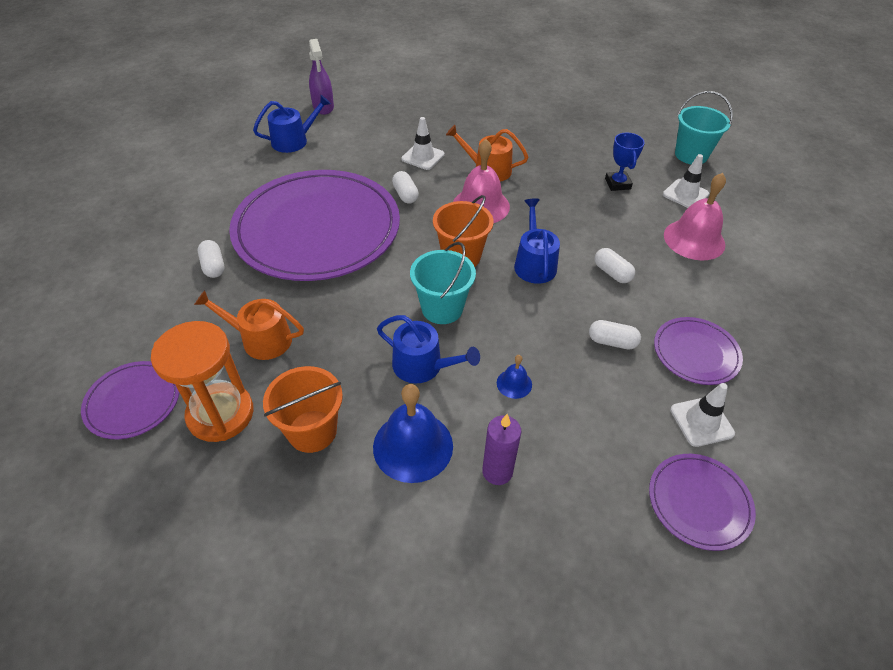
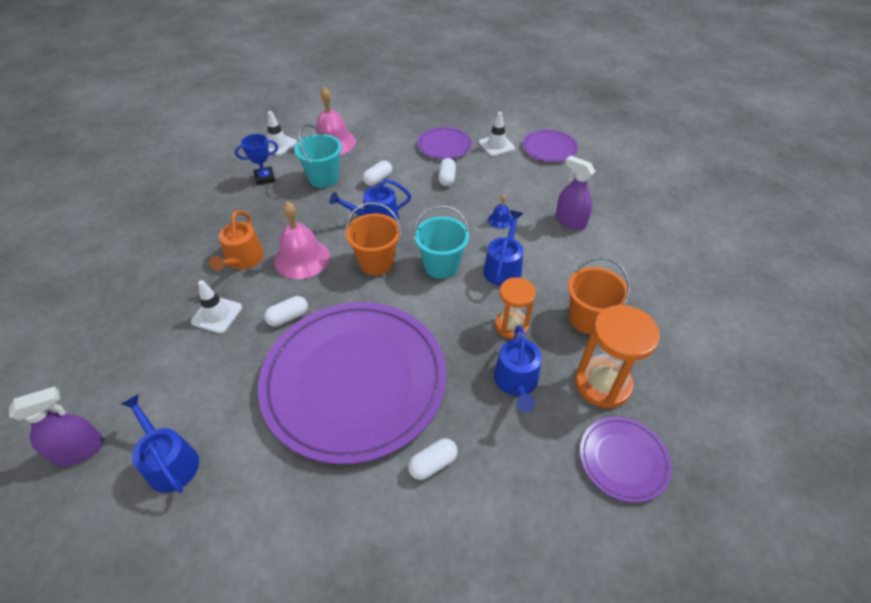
camera: 100 degrees left, 0 degrees up
(261, 339) = (516, 382): orange watering can -> blue watering can
(332, 352) = (511, 326): none -> orange hourglass
(413, 446) = (572, 262): blue bell -> none
(497, 471) = (570, 221): purple candle -> purple spray bottle
(691, 155) = (223, 140): turquoise bucket -> turquoise bucket (324, 178)

